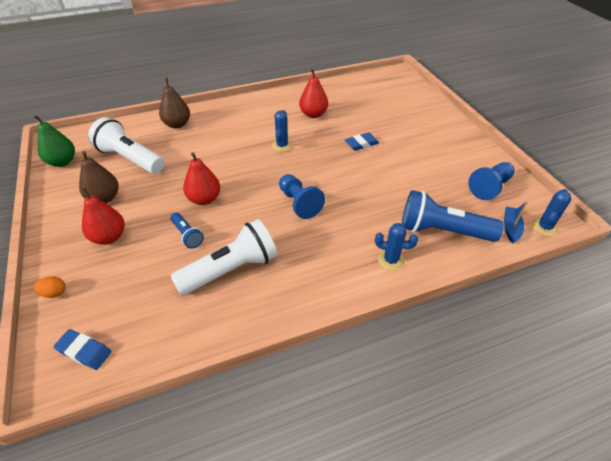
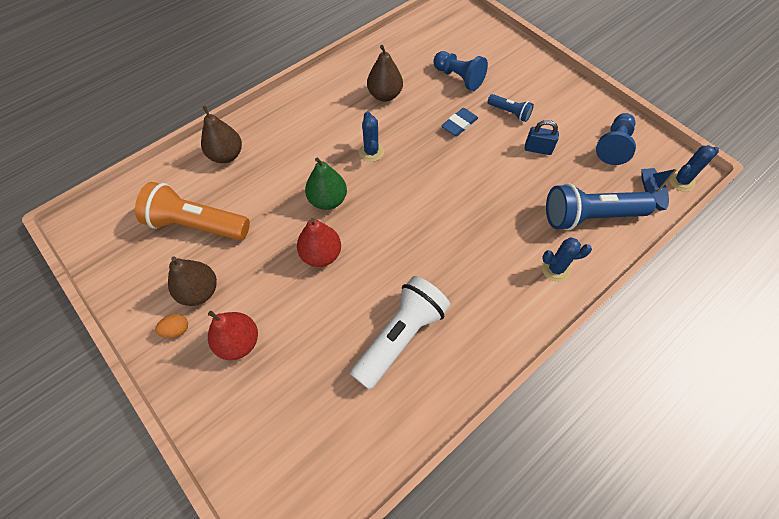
camera: 20 degrees left, 15 degrees up
(54, 293) = (220, 435): orange egg -> orange egg (176, 330)
(62, 162) = (110, 255): green pear -> green pear (328, 200)
(84, 351) = (299, 490): blue eraser -> none
(130, 159) = (197, 224): white flashlight -> orange flashlight
(187, 235) = (328, 309): blue flashlight -> blue flashlight (509, 112)
(299, 203) = (430, 227): blue pawn -> blue pawn (458, 78)
(313, 114) = (385, 95): red pear -> brown pear
(419, 174) = (538, 149): none -> blue padlock
(544, 227) = (681, 181): blue cactus -> blue cactus turned 45 degrees clockwise

